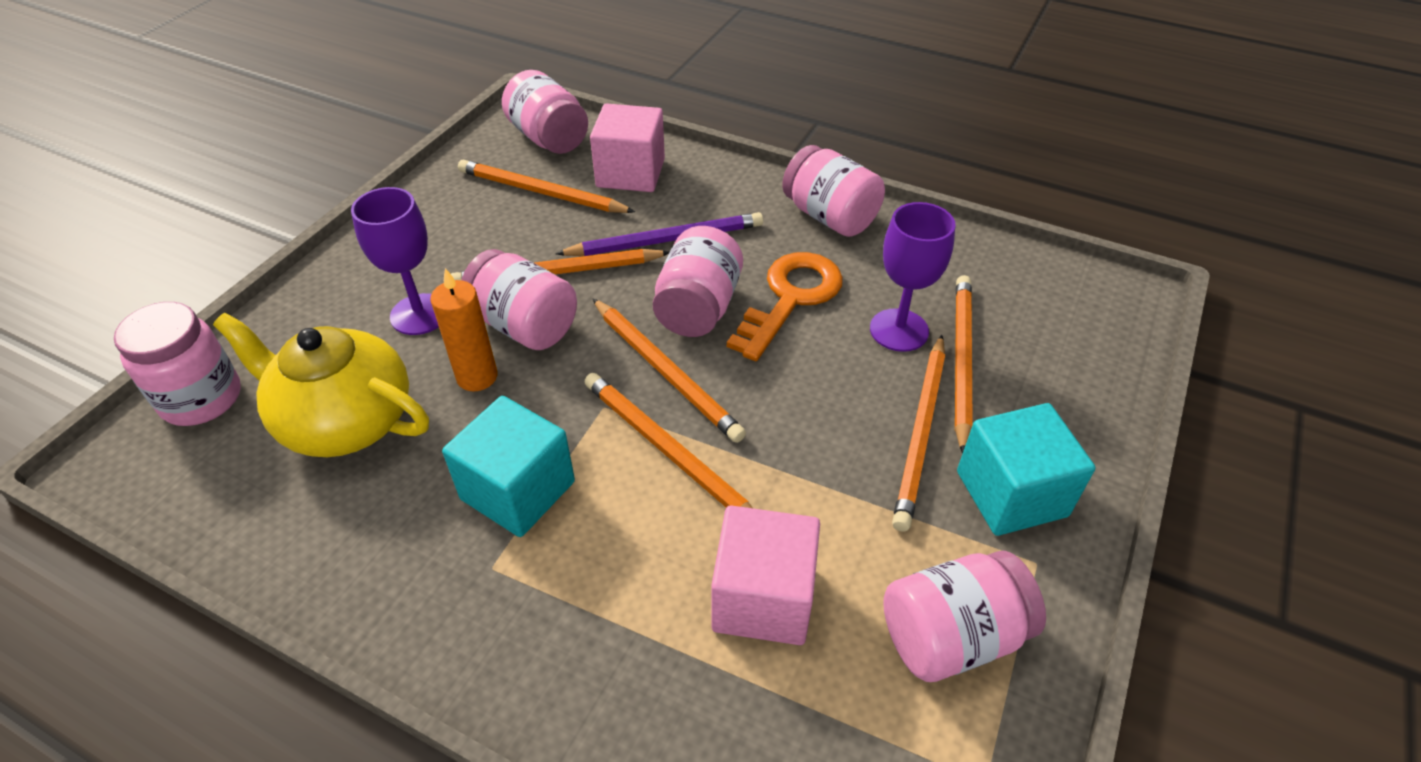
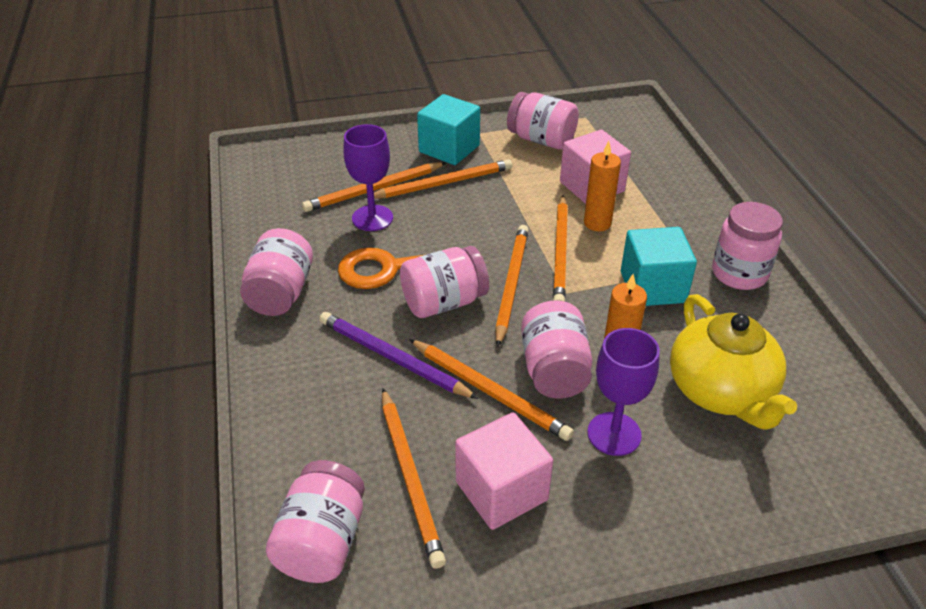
camera: 130 degrees left, 5 degrees down
(201, 399) = (815, 483): pink jar -> pink jar (739, 274)
(630, 173) = (325, 436): pink cube -> pink cube (501, 490)
(680, 534) = (597, 223): none -> orange candle

